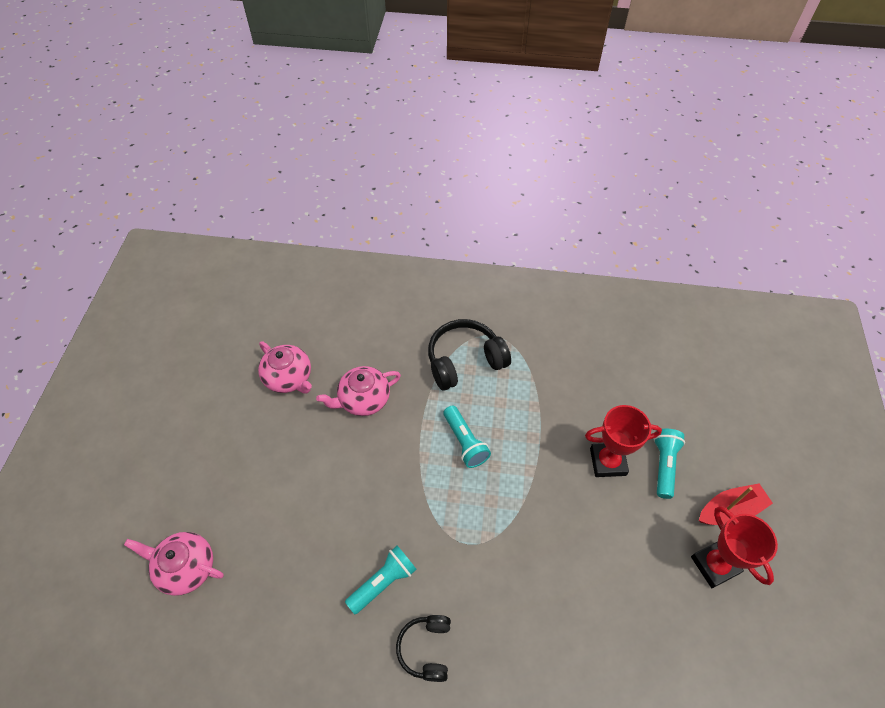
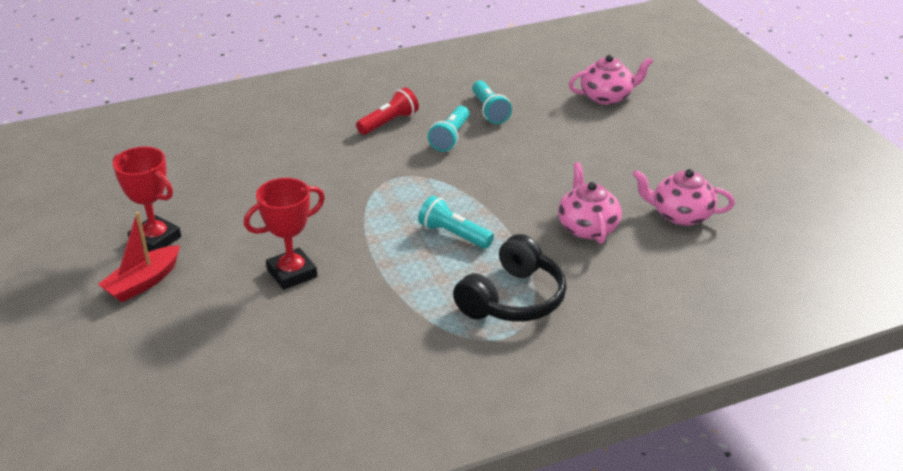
camera: 150 degrees right, 20 degrees down
(363, 399) = (587, 227): pink teapot -> pink teapot turned 45 degrees counterclockwise
(426, 649) = (389, 122): black headphones -> red flashlight
(663, 465) = (227, 292): turquoise flashlight -> turquoise flashlight (489, 111)

